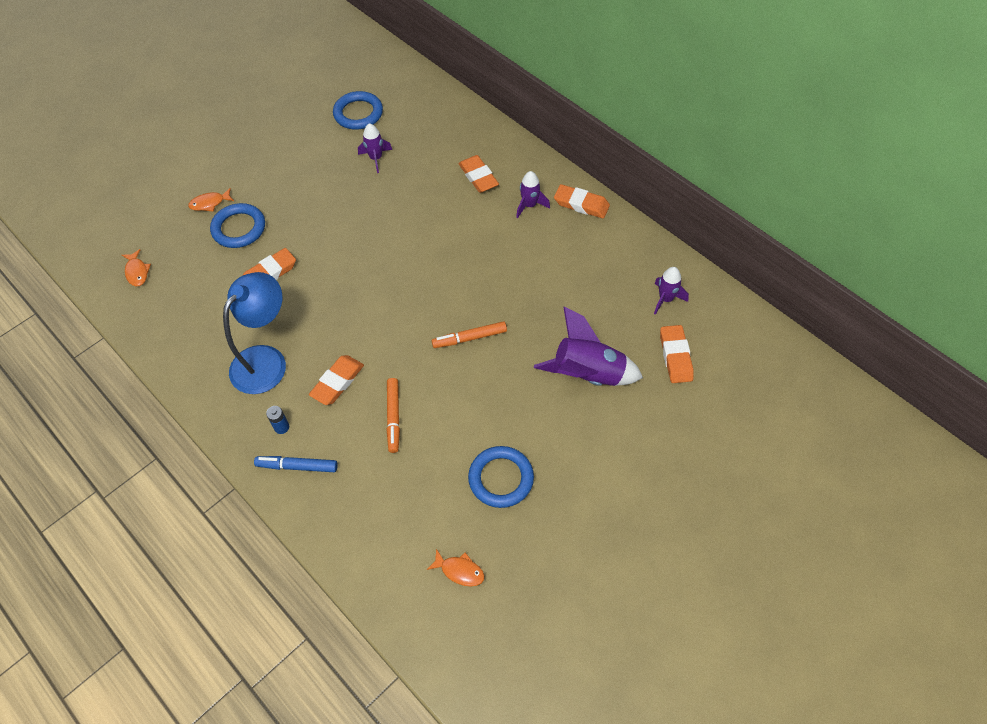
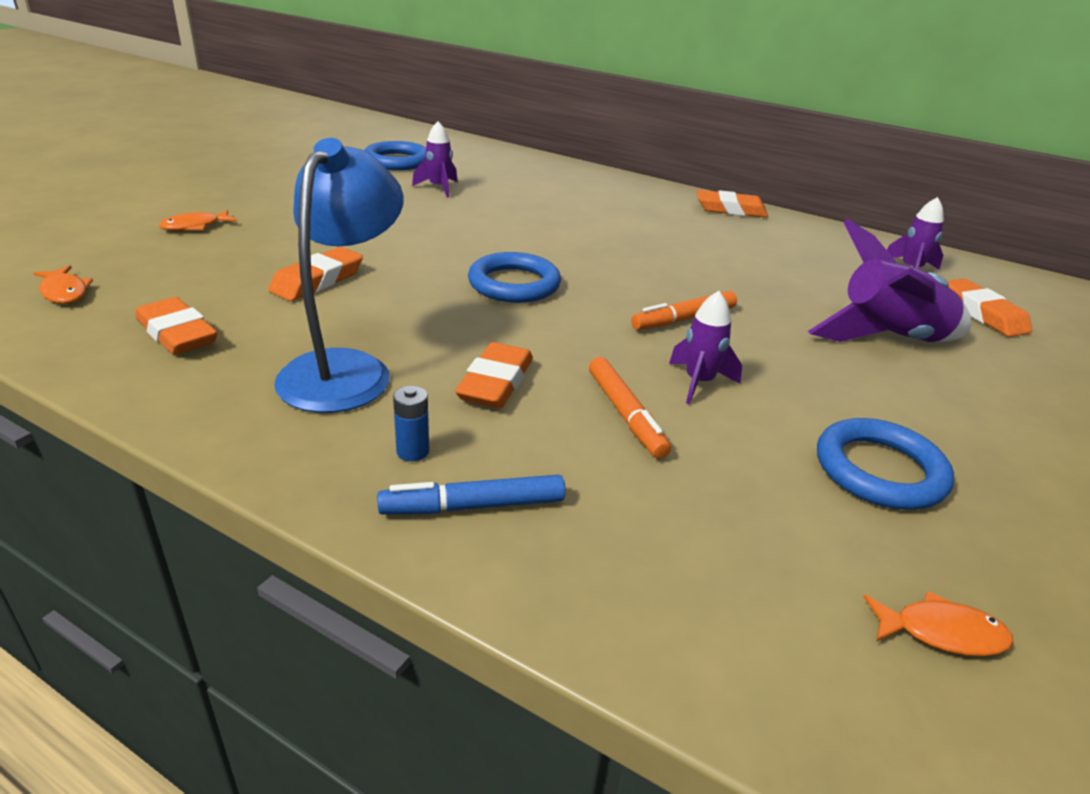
camera: 20 degrees left, 25 degrees down
(239, 228) = (251, 244): blue ring -> blue ring (514, 284)
(478, 177) = (585, 196): orange eraser -> orange eraser (177, 333)
(529, 205) = (668, 212): purple rocket -> purple rocket (699, 382)

